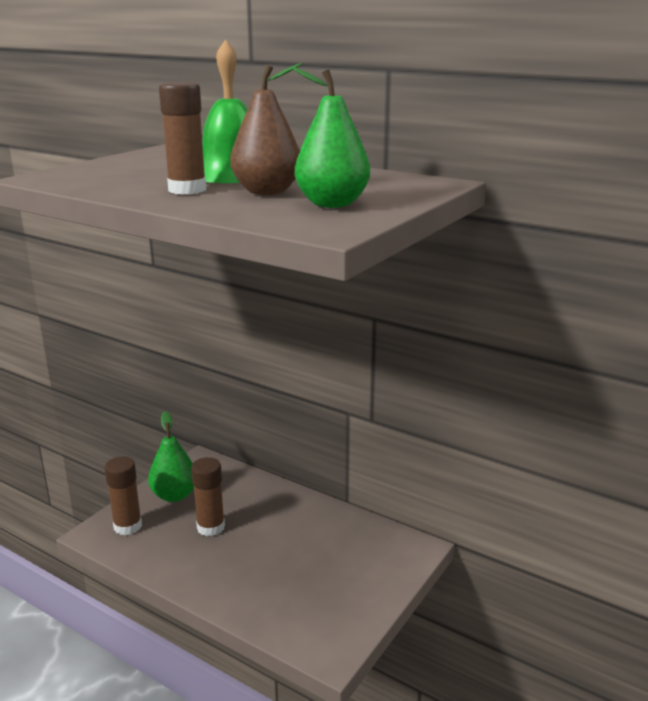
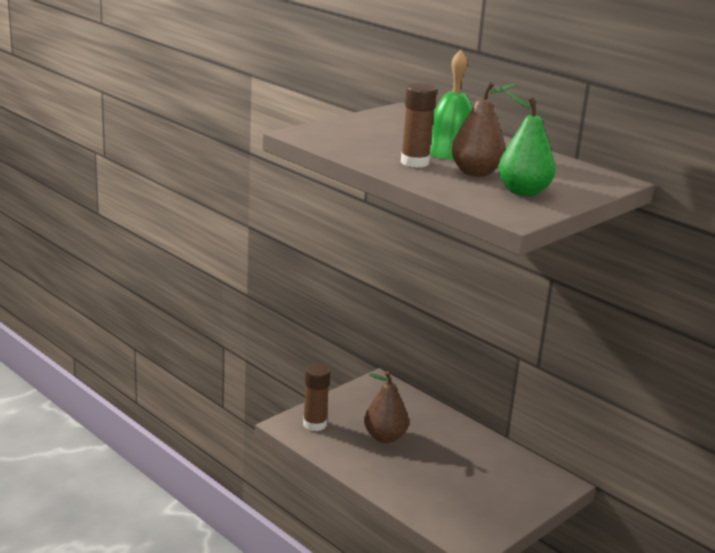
camera: 10 degrees right, 0 degrees up
(174, 495) = (355, 406): green pear -> none
(211, 527) = (385, 437): brown glue stick -> brown pear

